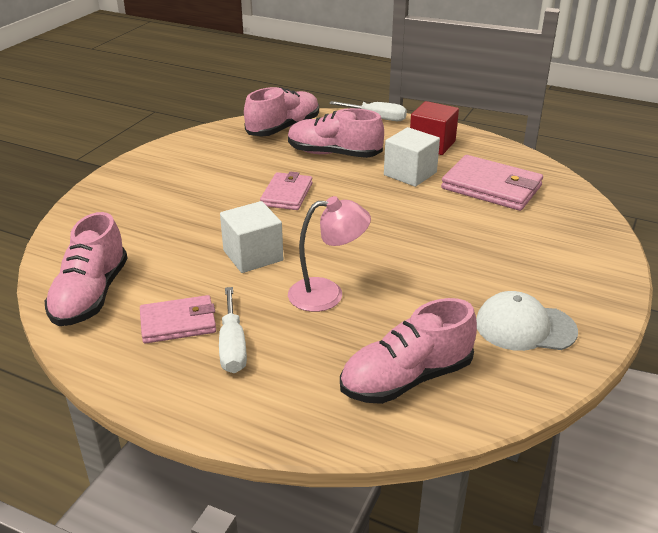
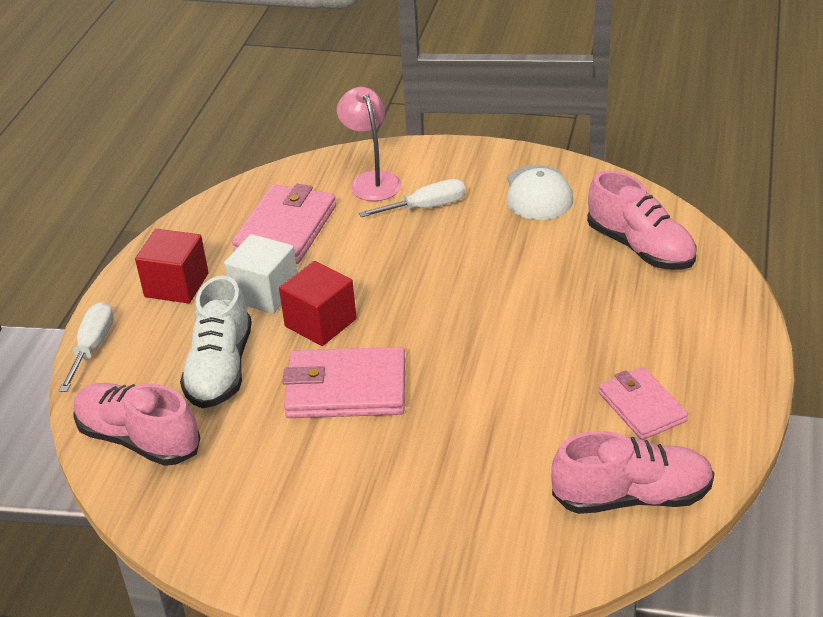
camera: 100 degrees left, 5 degrees up
(232, 346) = (655, 358): white screwdriver -> white screwdriver (426, 207)
(253, 255) = (496, 384): white cube -> none
(287, 194) = (346, 388): pink wallet -> pink wallet, size x1.54
(327, 294) = (543, 313): pink lamp -> pink lamp (372, 180)
(334, 154) = (220, 368): pink shoe -> white shoe
(365, 191) = (320, 323): none -> red cube

